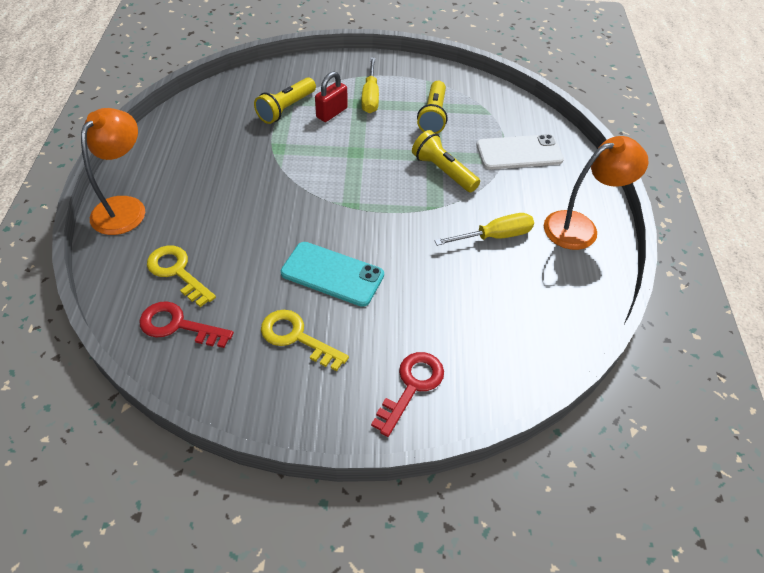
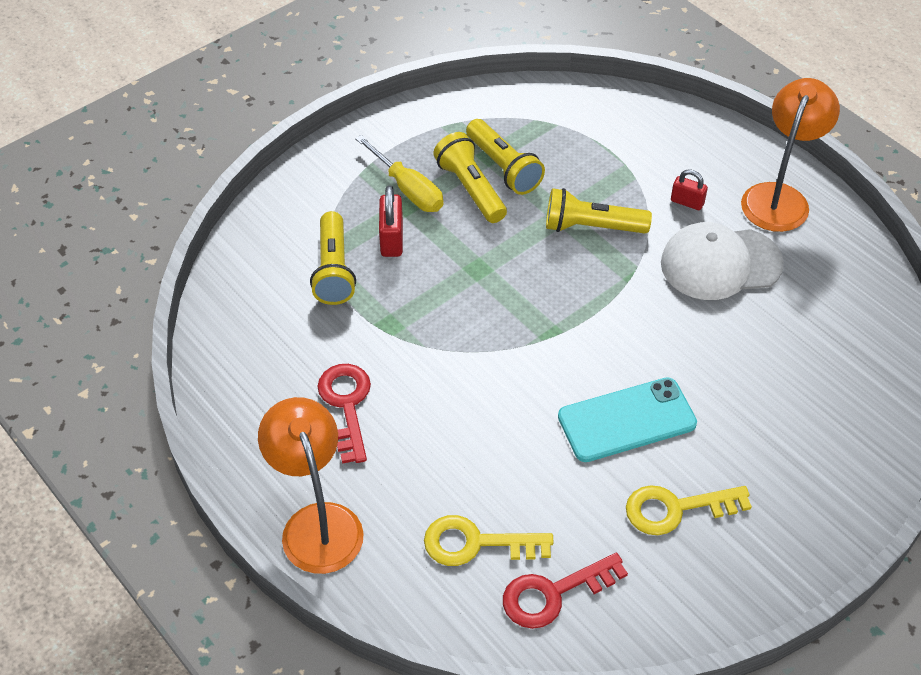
camera: 40 degrees left, 0 degrees up
(402, 115) = (470, 189): none -> yellow flashlight
(411, 386) = (825, 468): red key -> red key (346, 405)
(495, 236) = (720, 264): yellow screwdriver -> white cap
(516, 194) = (687, 202): none -> red padlock
(519, 153) = (636, 153): white phone -> none

